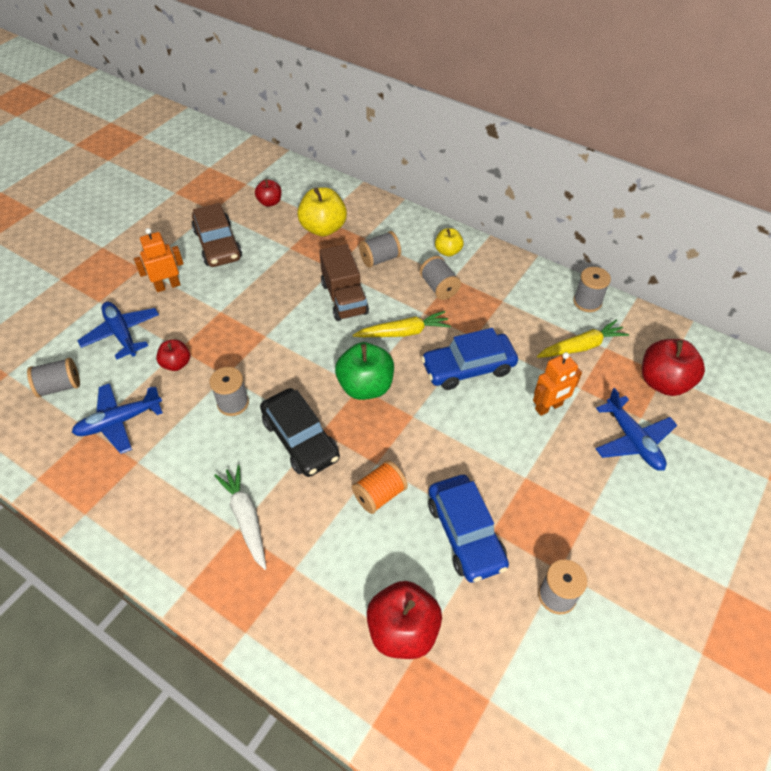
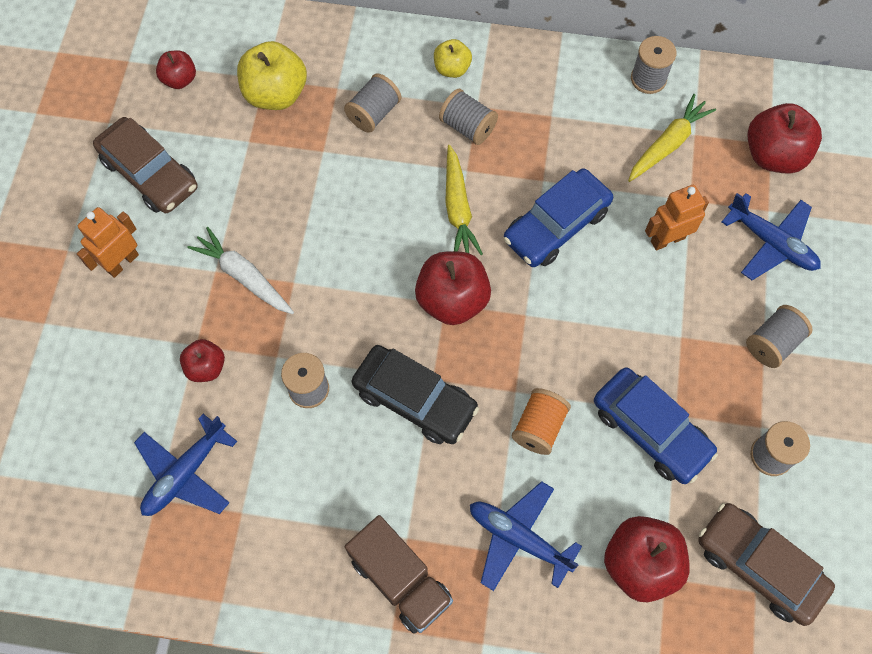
camera: 25 degrees left, 15 degrees up
(60, 386) = (77, 461): grey spool -> grey spool (772, 343)
(122, 334) = (108, 356): blue plane -> blue plane (519, 538)
(246, 518) = (409, 521): white carrot -> white carrot (244, 276)
(344, 298) = (361, 189): brown truck -> brown truck (400, 580)
(365, 386) = (452, 300): green apple -> red apple
(403, 332) = (458, 208): yellow carrot -> yellow carrot turned 120 degrees clockwise
(503, 679) = (759, 566): none -> brown car
(548, 407) = (667, 239): orange robot -> orange robot turned 150 degrees counterclockwise

